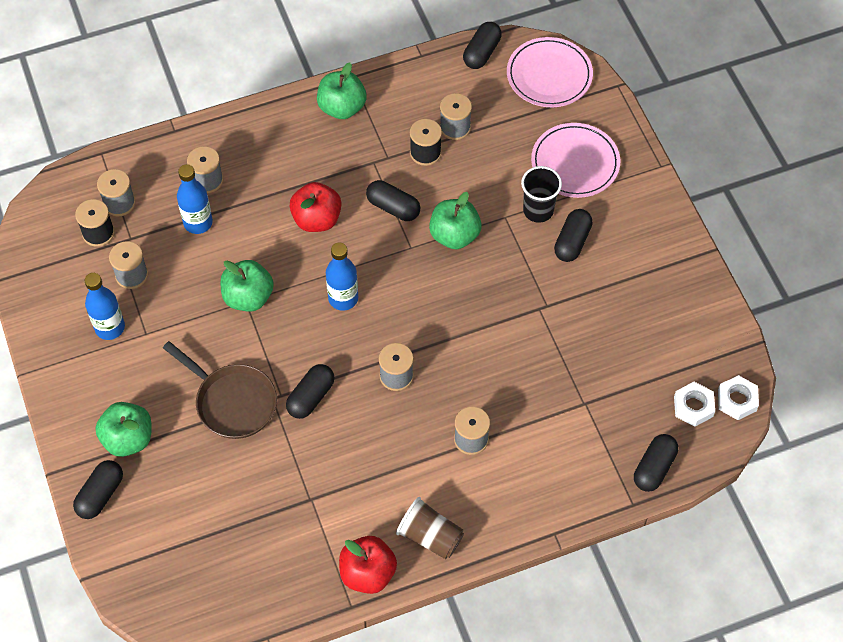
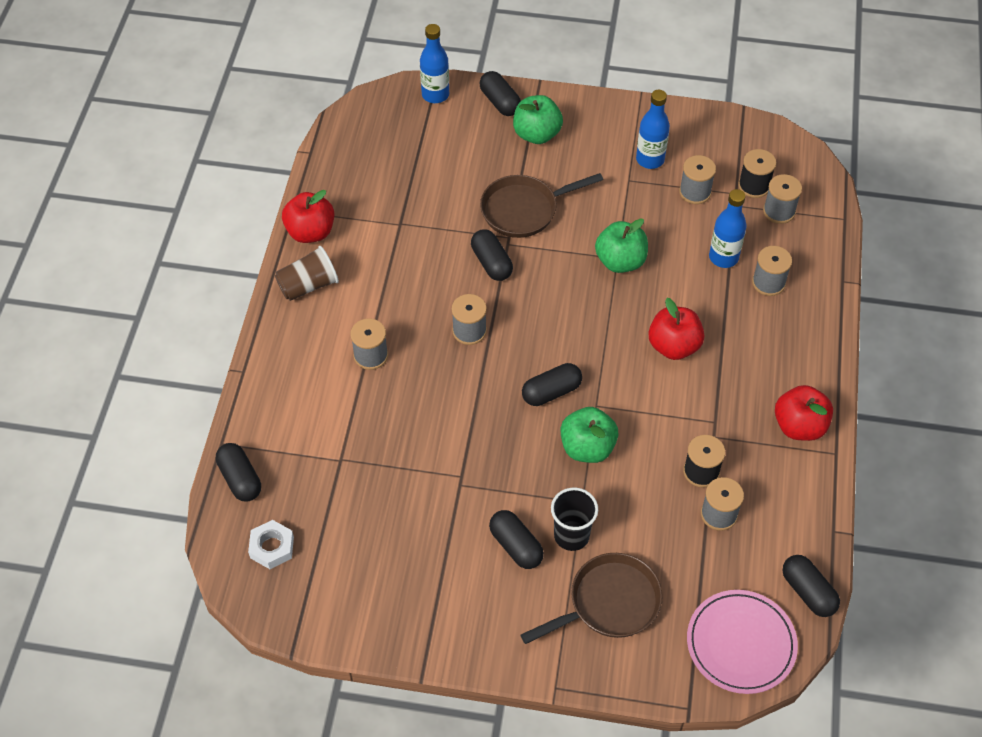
camera: 120 degrees right, 5 degrees down
(342, 107) = (799, 426): green apple -> red apple
(343, 298) = (574, 328): blue bottle -> blue bottle (435, 95)
(393, 207) = (650, 413): black capsule -> black capsule (551, 392)
(575, 163) = (609, 603): pink plate -> brown pan
(737, 400) = (250, 589): white nut -> none

